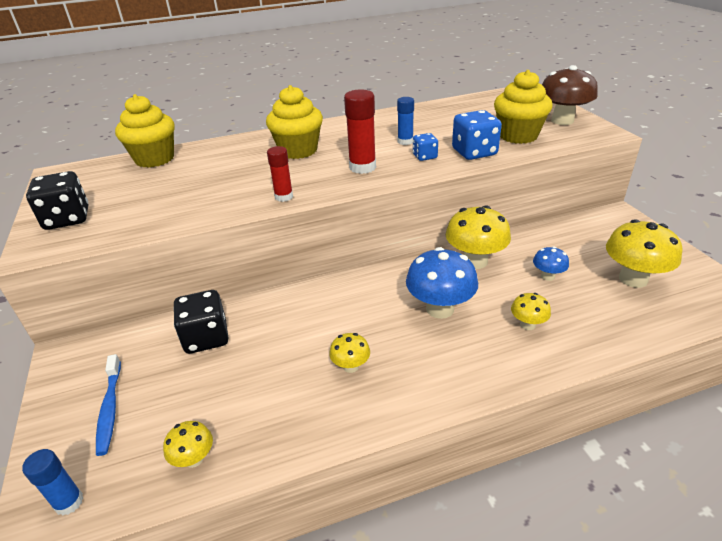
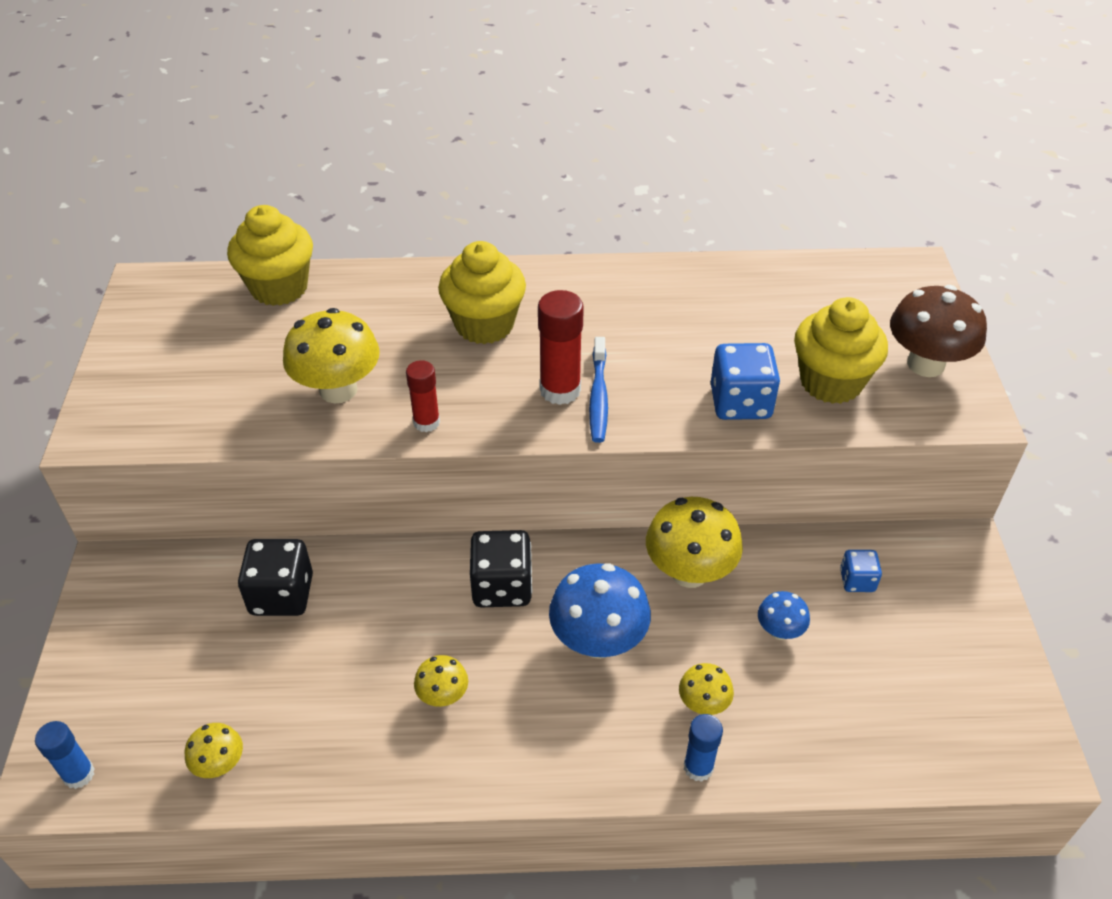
camera: 15 degrees right, 10 degrees up
(67, 219) = (140, 385): black dice -> black dice (502, 586)
(110, 408) = (145, 666): blue toothbrush -> blue toothbrush (598, 397)
(405, 141) = (650, 348): blue glue stick -> blue glue stick (698, 767)
(424, 156) = (661, 391): blue dice -> blue dice (857, 580)
(633, 279) = (902, 674): yellow mushroom -> yellow mushroom (338, 390)

